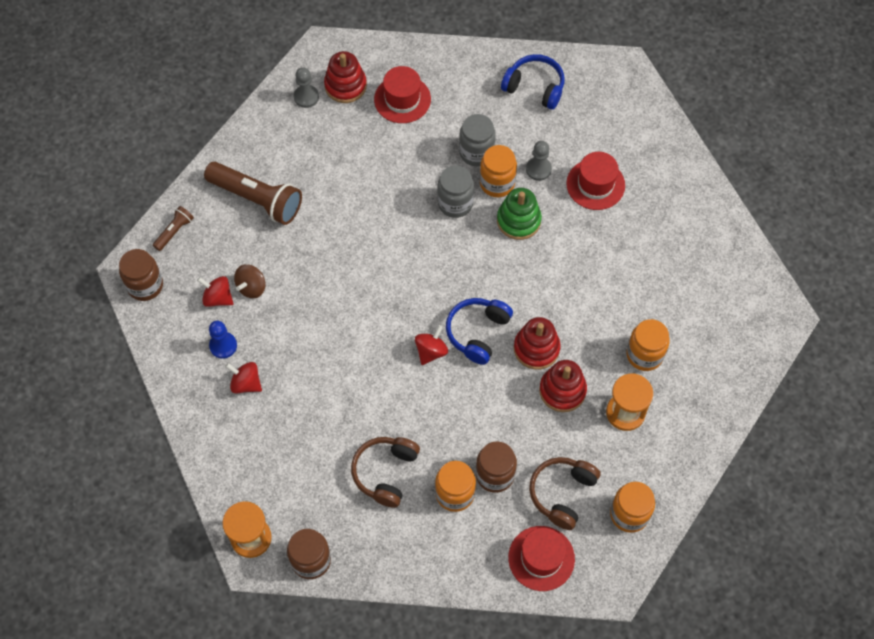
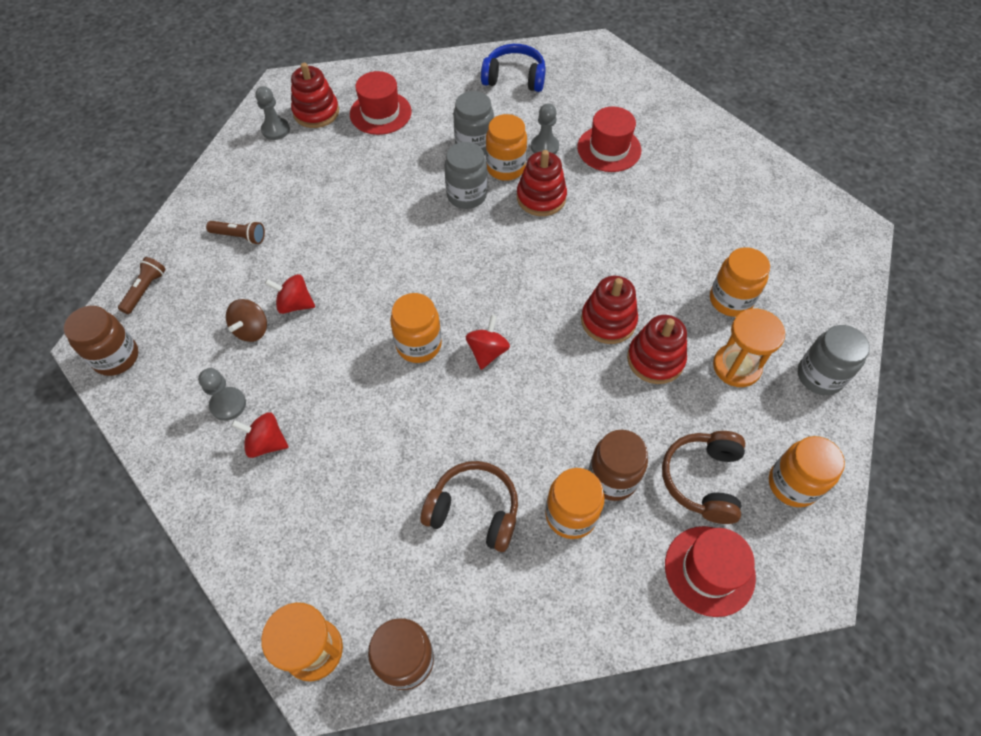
camera: 15 degrees left, 5 degrees down
(218, 298) = (211, 351): red spinning top -> red spinning top (295, 304)
(223, 346) = (228, 404): blue pawn -> grey pawn
(256, 199) = (239, 236): brown flashlight -> brown flashlight, size x0.48
(379, 332) = (419, 345): none -> orange jar
(385, 472) = (474, 511): brown headphones -> brown headphones turned 105 degrees clockwise
(477, 332) = (535, 319): blue headphones -> none
(518, 220) = (541, 198): green stacking toy -> red stacking toy
(689, 437) = (819, 376): none -> grey jar

